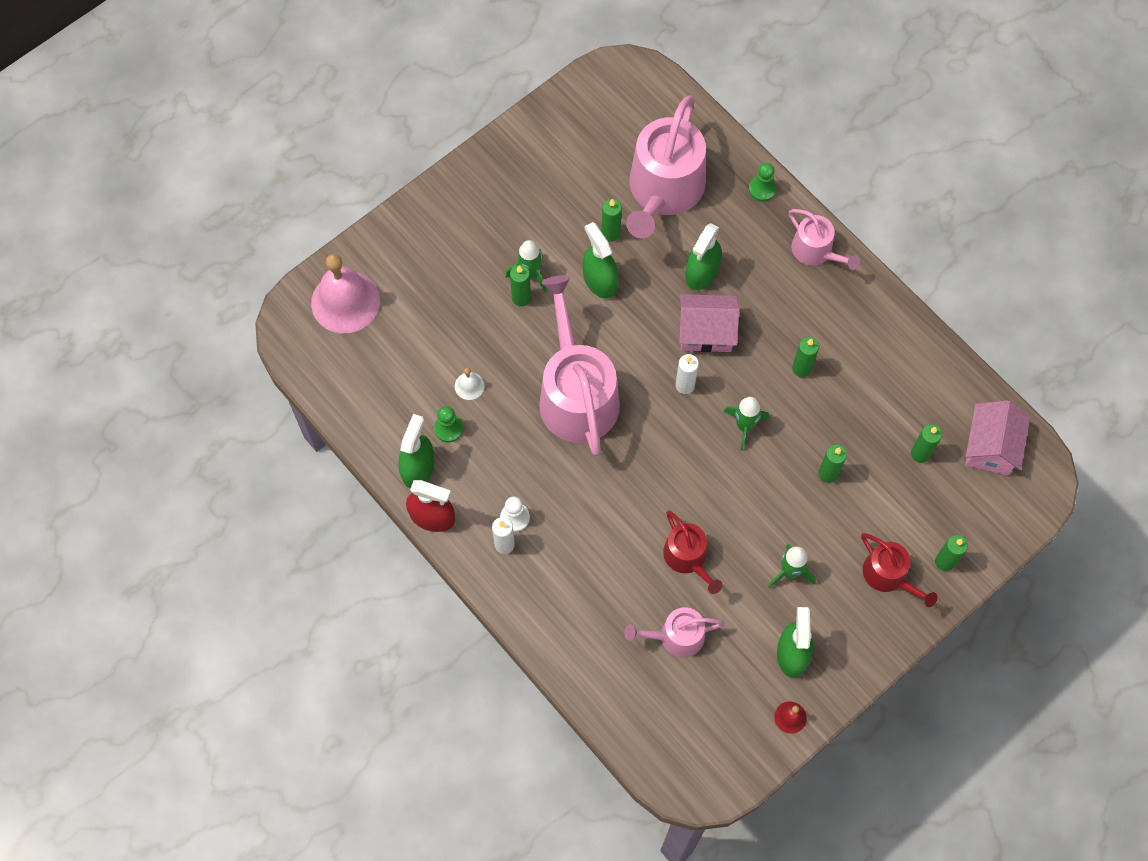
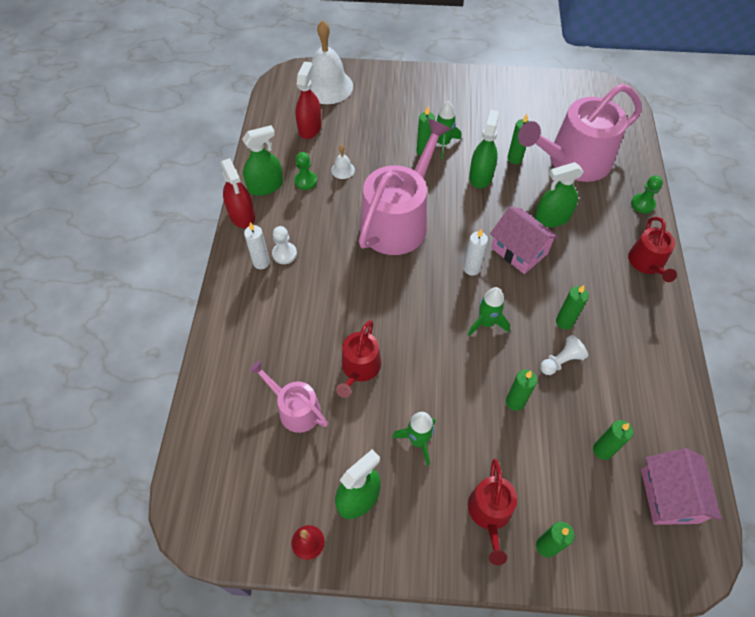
camera: 45 degrees right, 10 degrees down
(345, 301) = (328, 86): pink bell -> white bell
(384, 367) = (310, 128): none -> red spray bottle
(816, 251) = (647, 263): pink watering can -> red watering can
(829, 407) = (561, 361): none -> white pawn
(990, 447) = (669, 496): pink house -> pink house turned 60 degrees counterclockwise

